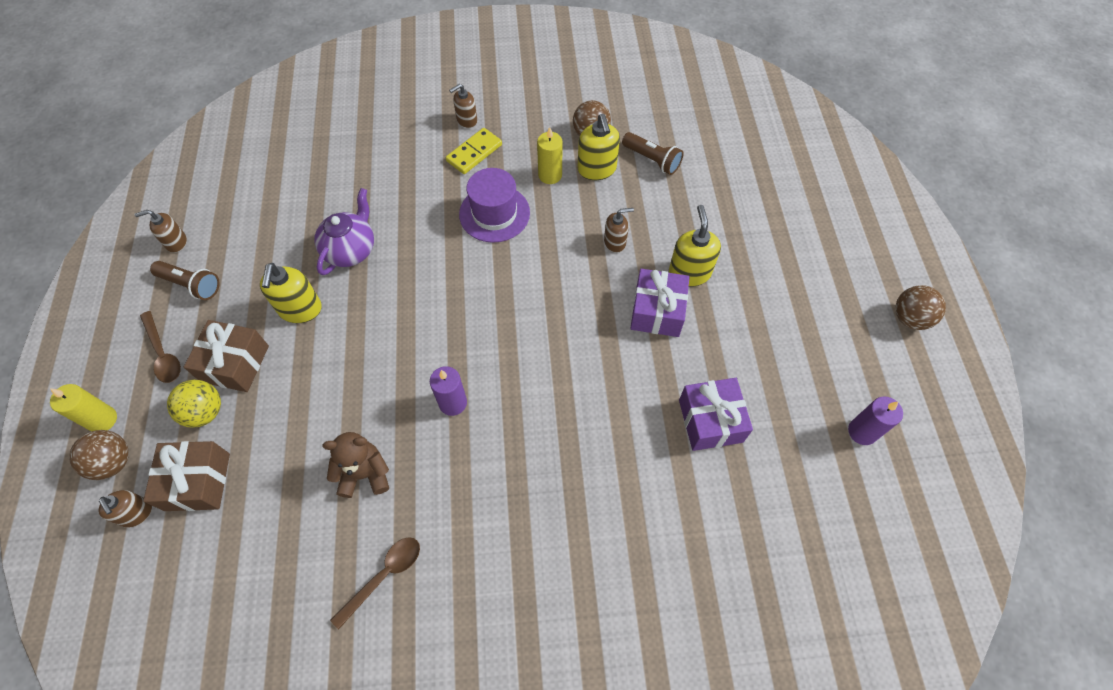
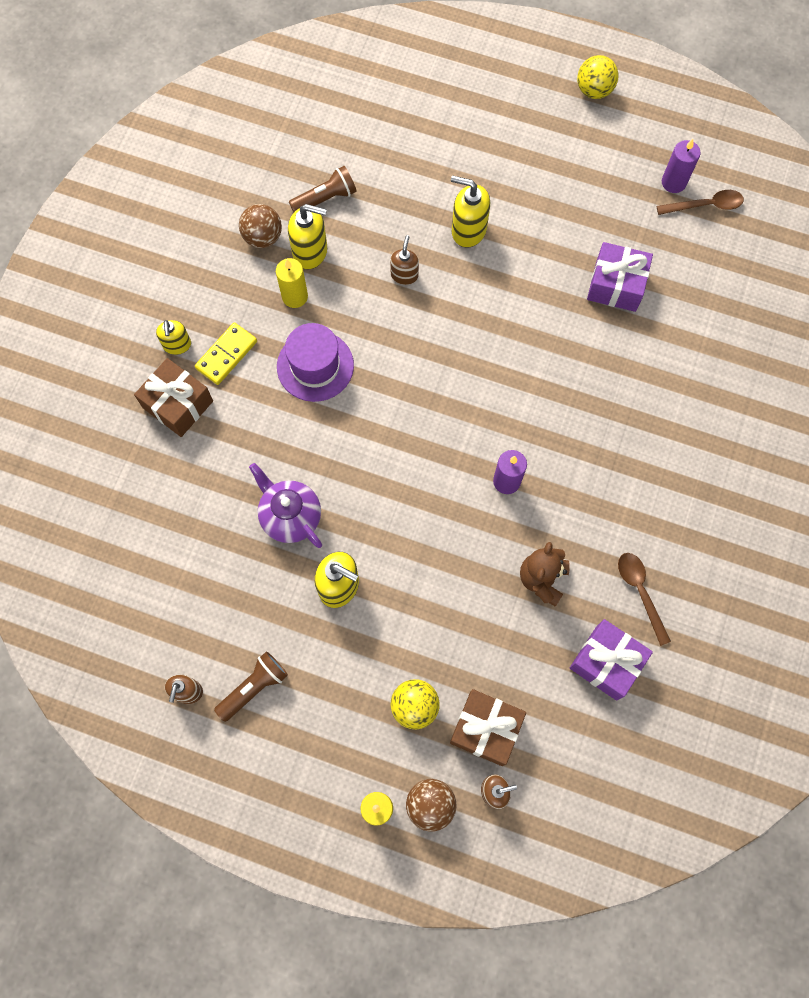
camera: 65 degrees left, 10 degrees up
(163, 353) = (327, 733): brown spoon -> brown spoon (705, 205)
(235, 364) = (373, 665): brown gift -> brown gift (178, 404)
(466, 120) = (177, 345): brown soap dispenser -> yellow soap dispenser
(474, 153) = (226, 355): yellow domino -> yellow domino turned 60 degrees clockwise
(657, 311) = (495, 275): purple gift -> purple gift (606, 662)
(909, 318) = (594, 90): brown ball -> yellow ball

